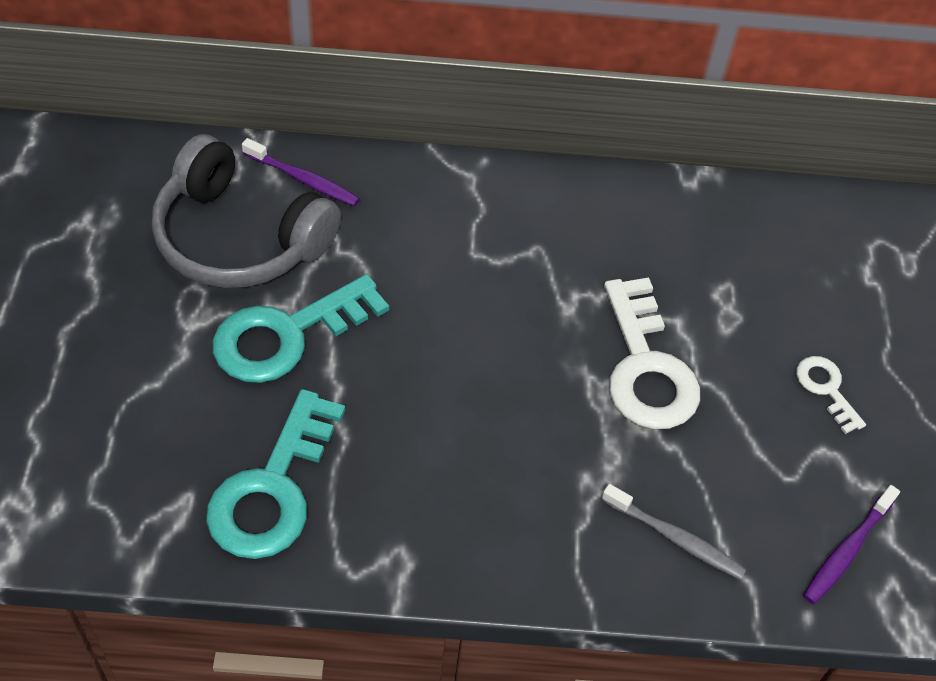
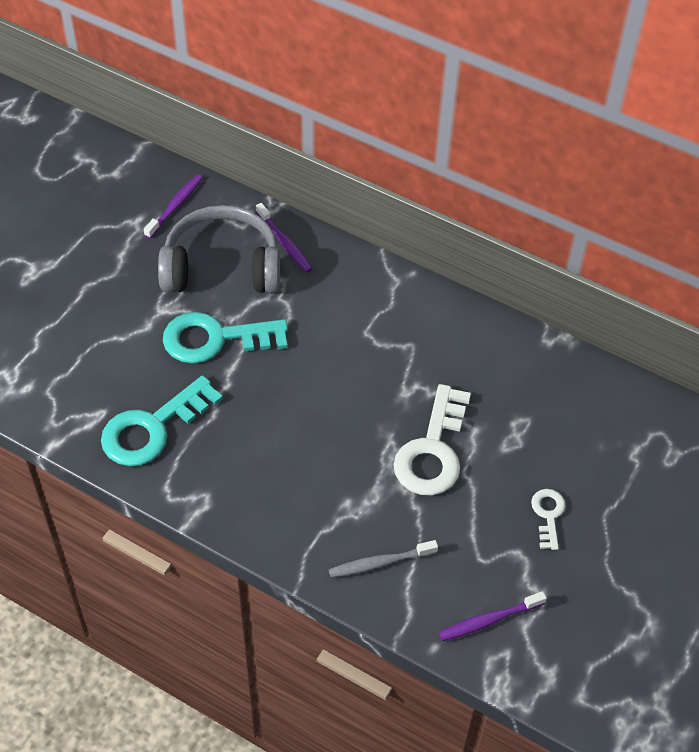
camera: 30 degrees right, 0 degrees up
(129, 183) = (175, 206): none -> purple toothbrush
(239, 238) = (222, 266): grey headphones -> grey headphones turned 120 degrees clockwise
(675, 538) = (380, 563): grey toothbrush -> grey toothbrush turned 105 degrees clockwise

